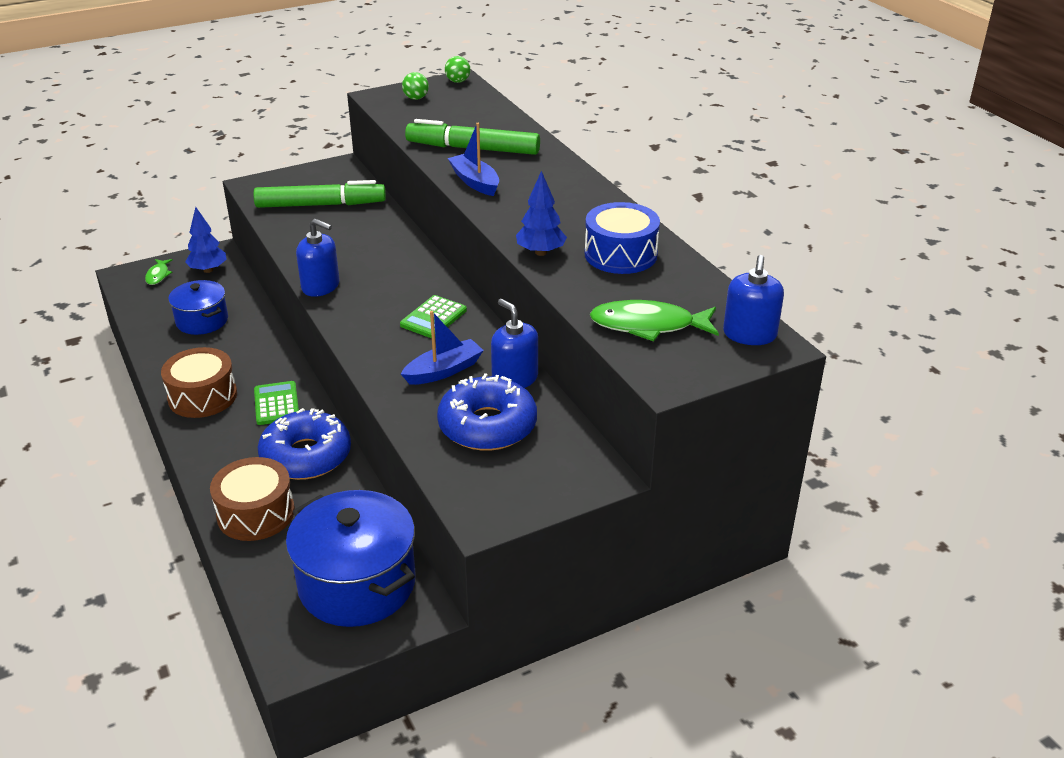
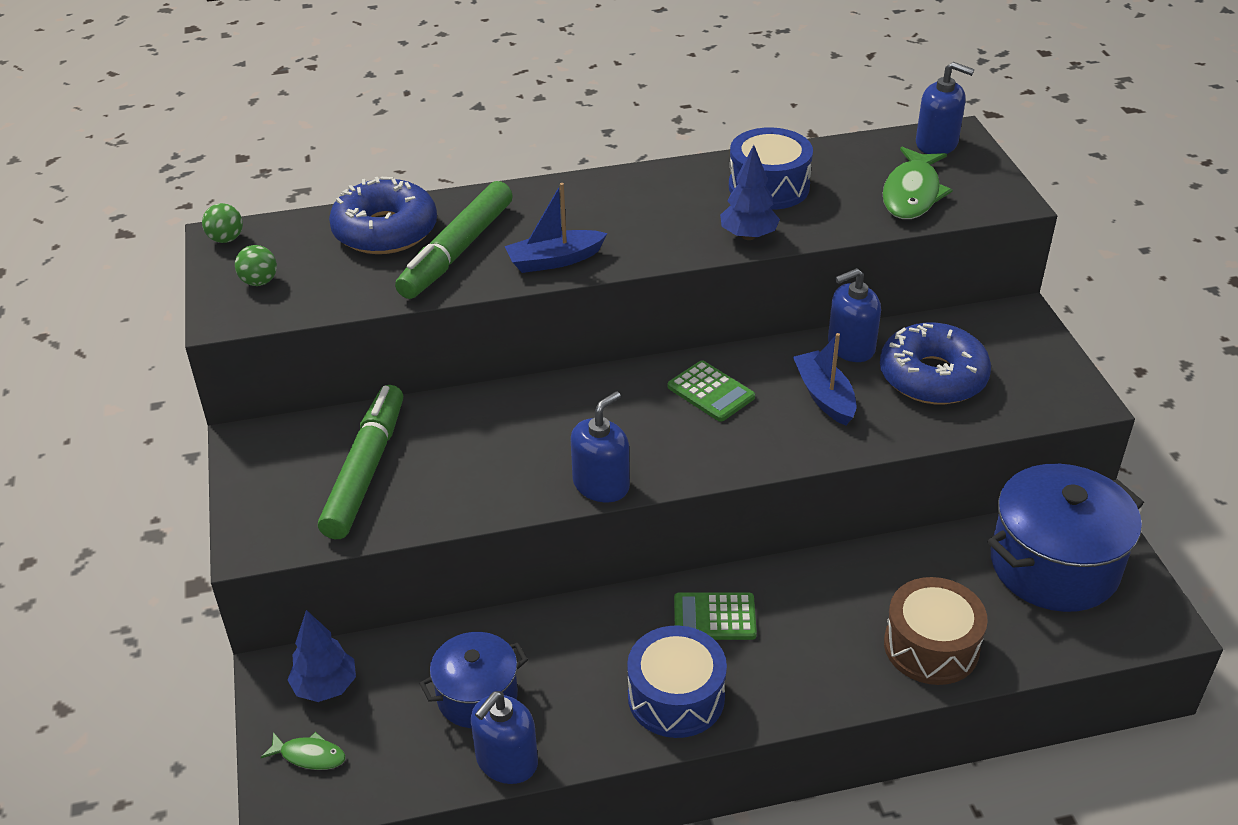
camera: 75 degrees left, 5 degrees up
(151, 340) = (506, 761): none -> blue soap dispenser
(202, 396) = (676, 697): brown drum -> blue drum
(306, 456) = (830, 594): blue donut -> blue donut (385, 231)

